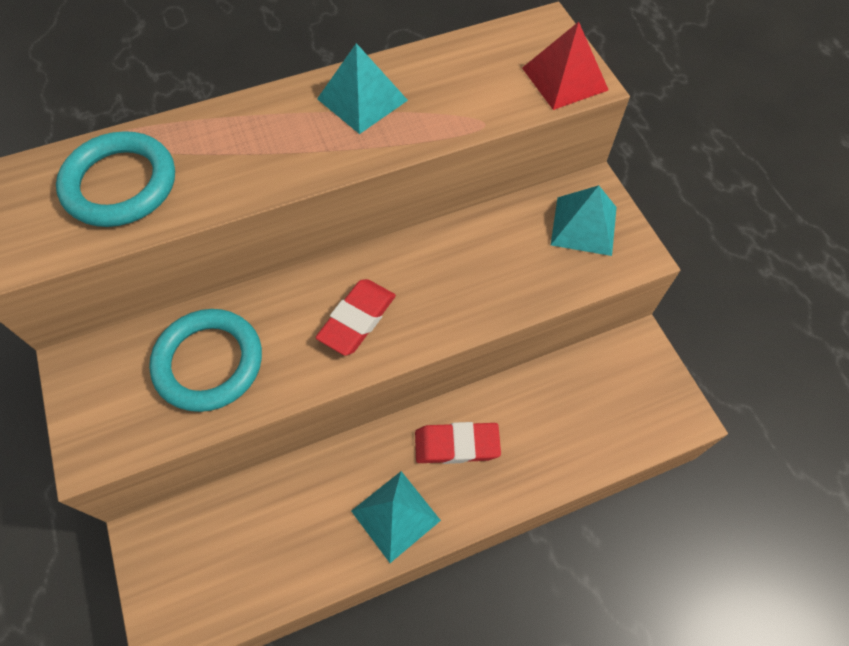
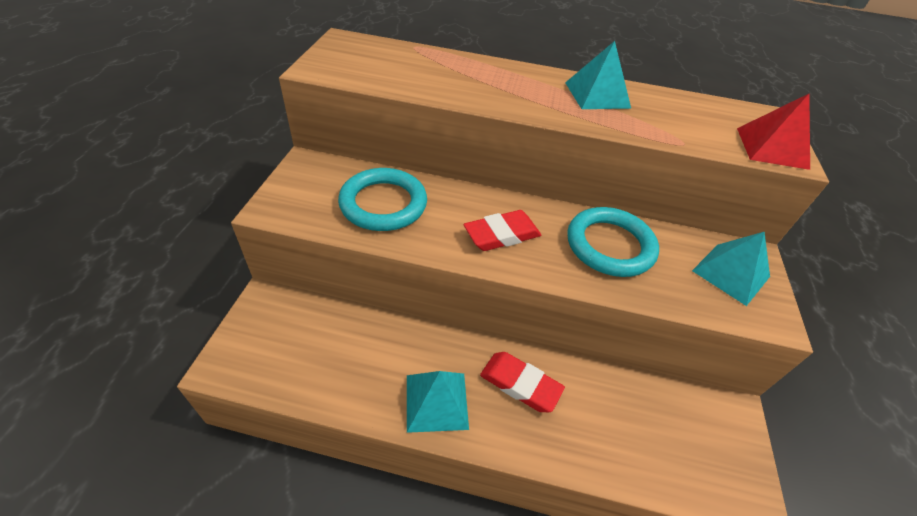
camera: 30 degrees right, 15 degrees down
(120, 184) = (407, 67): turquoise ring -> turquoise ring (610, 245)

